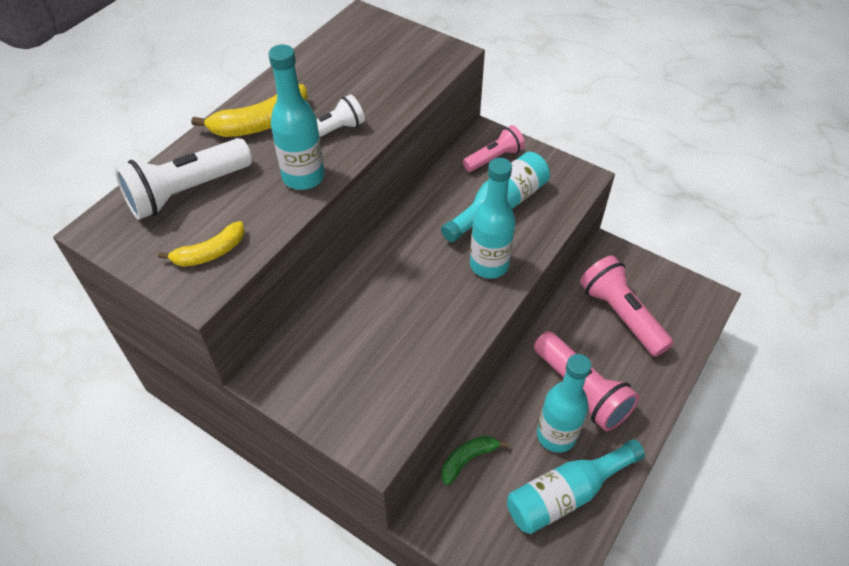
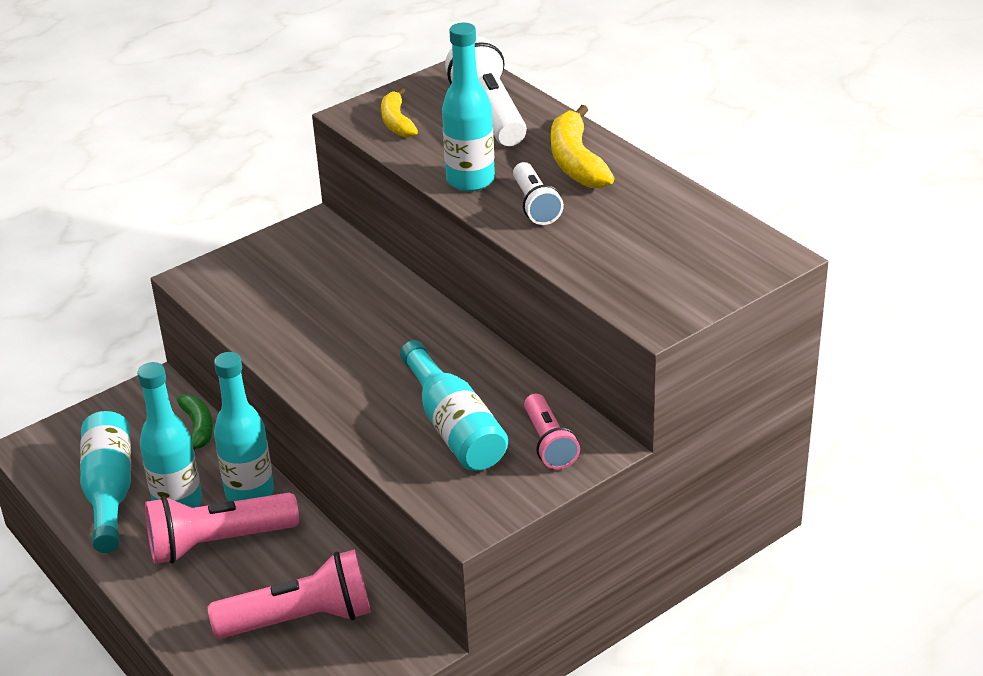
camera: 110 degrees right, 15 degrees down
(489, 265) = (363, 395): turquoise bottle -> turquoise bottle (250, 493)

